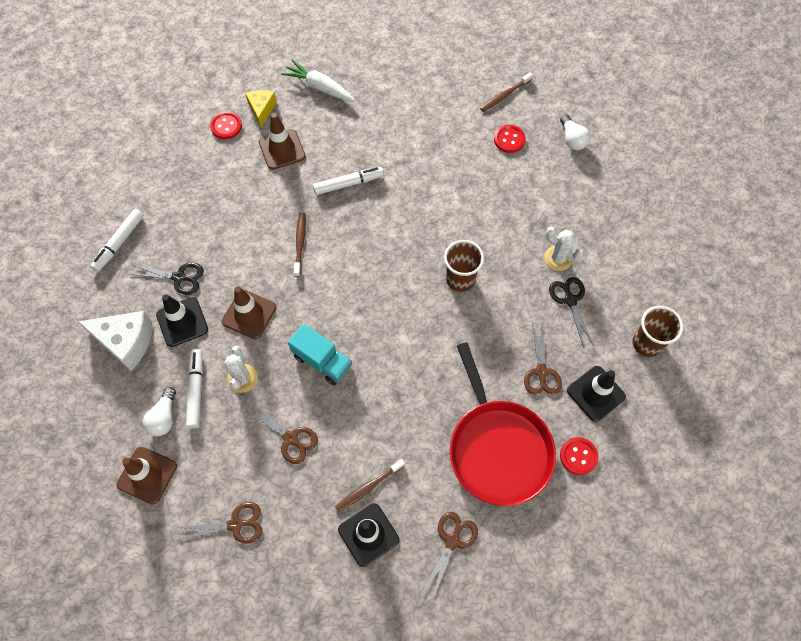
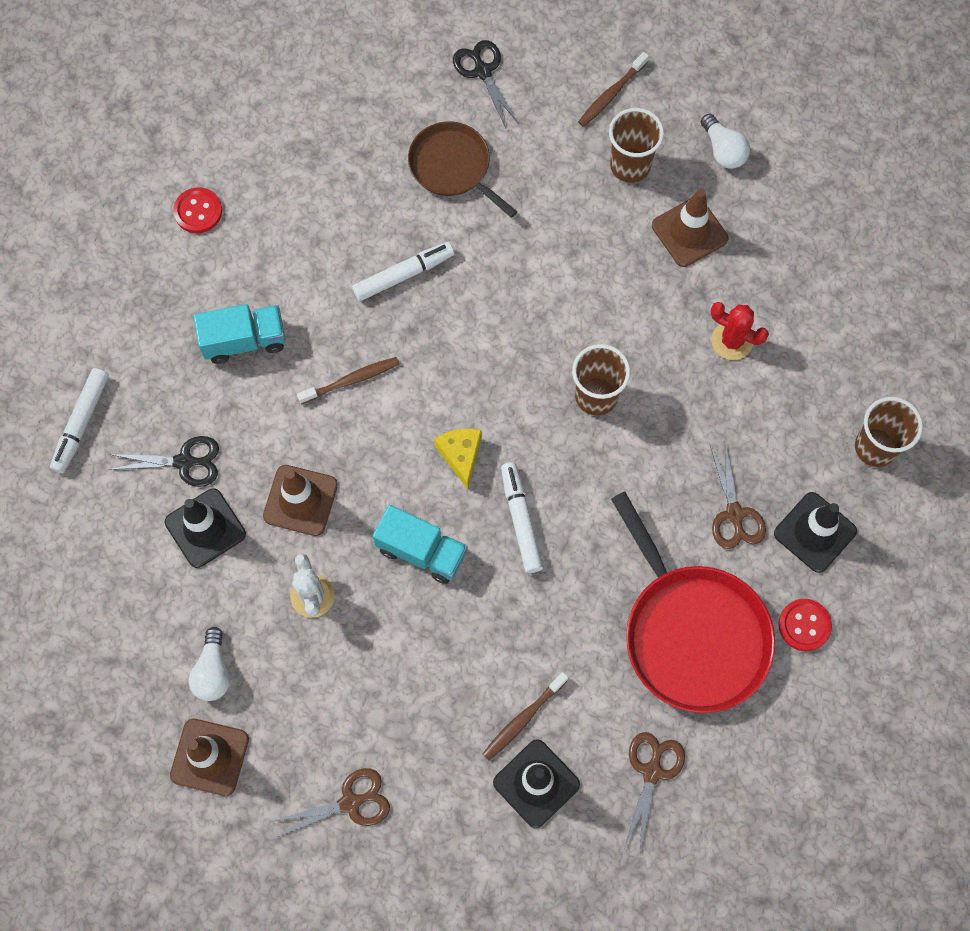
camera: 10 degrees left, 5 degrees up
(126, 342) = (130, 572): white cheese -> none
(196, 390) = (250, 625): white marker -> white marker (521, 520)
(236, 208) = (244, 340): none -> turquoise truck
(261, 109) = (246, 175): yellow cheese -> yellow cheese (461, 455)
(282, 149) = (292, 236): brown traffic cone -> brown traffic cone (689, 232)
(291, 438) = (400, 670): brown scissors -> none
(300, 243) = (351, 380): brown toothbrush -> brown toothbrush turned 75 degrees clockwise
(319, 87) = (327, 124): white carrot -> none
(394, 124) = (453, 167): none -> brown pan
(509, 139) = (630, 166): red button -> brown cup
(558, 258) = (732, 341): white cactus -> red cactus
(570, 300) = (758, 402): black scissors -> black scissors (483, 71)

